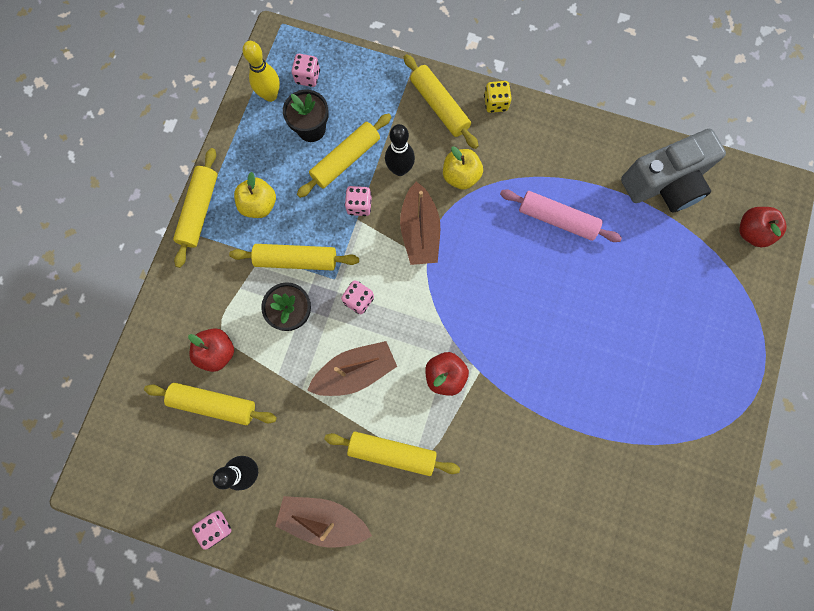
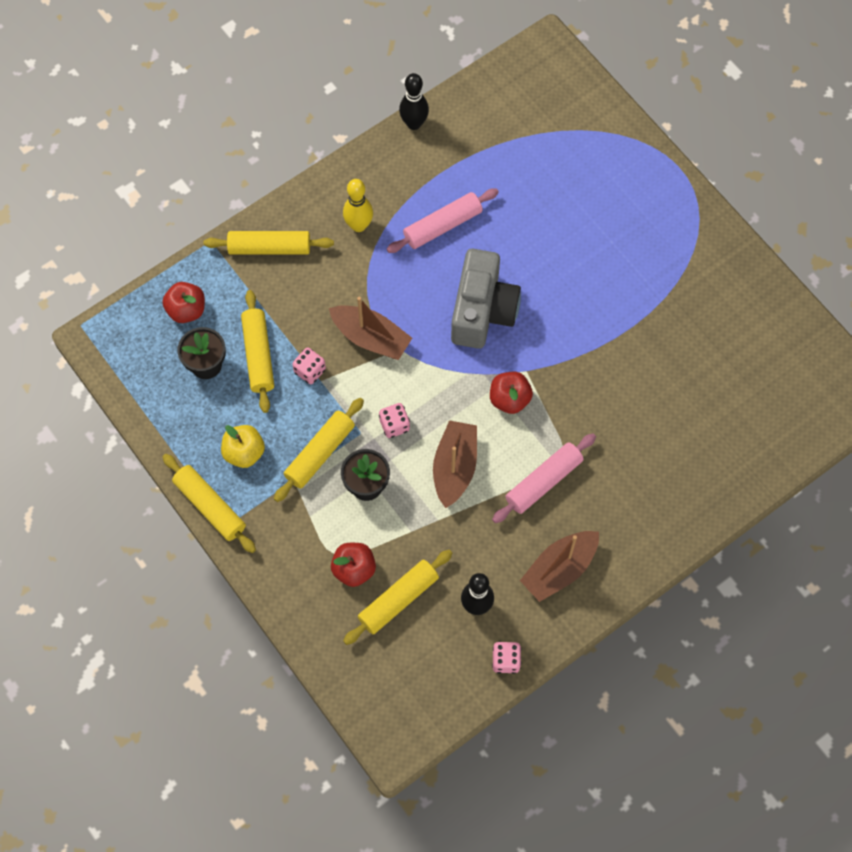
camera: 55 degrees left, 10 degrees down
(270, 95) = (145, 379): yellow bowling pin -> yellow bowling pin (359, 225)
(308, 77) = (153, 336): pink dice -> none
(392, 453) = (543, 482): yellow rolling pin -> pink rolling pin
(400, 169) = (302, 317): black bowling pin -> black bowling pin (414, 123)
(460, 176) = (347, 273): yellow apple -> none
(495, 103) = (302, 202): yellow dice -> none
(664, 183) = (474, 126): grey camera -> grey camera (482, 311)
(751, 232) = (562, 93): red apple -> red apple (186, 310)

